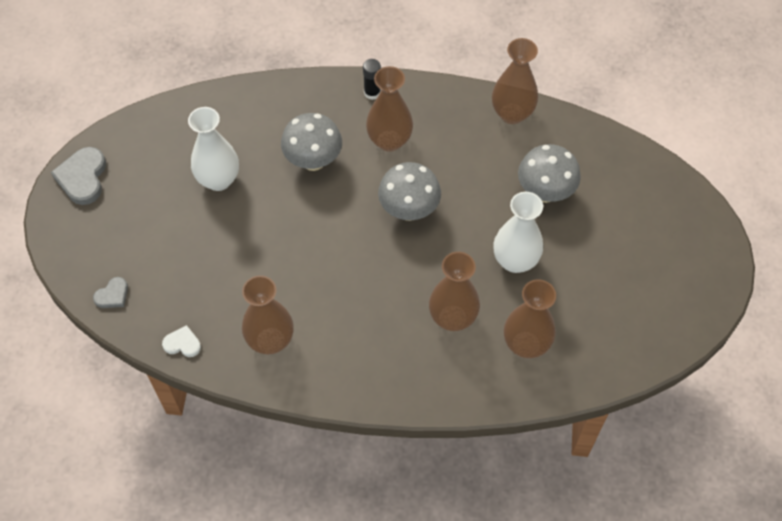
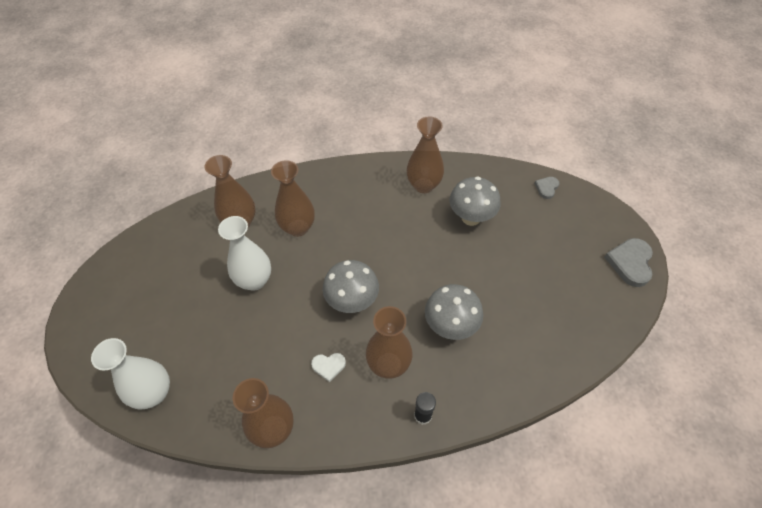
camera: 165 degrees right, 5 degrees down
(82, 177) = (630, 263): grey heart -> grey heart turned 150 degrees counterclockwise
(182, 343) = (481, 171): white heart -> white heart (328, 366)
(218, 179) = (521, 288): white vase -> white vase (154, 393)
(545, 192) = (233, 348): grey mushroom -> grey mushroom (471, 218)

